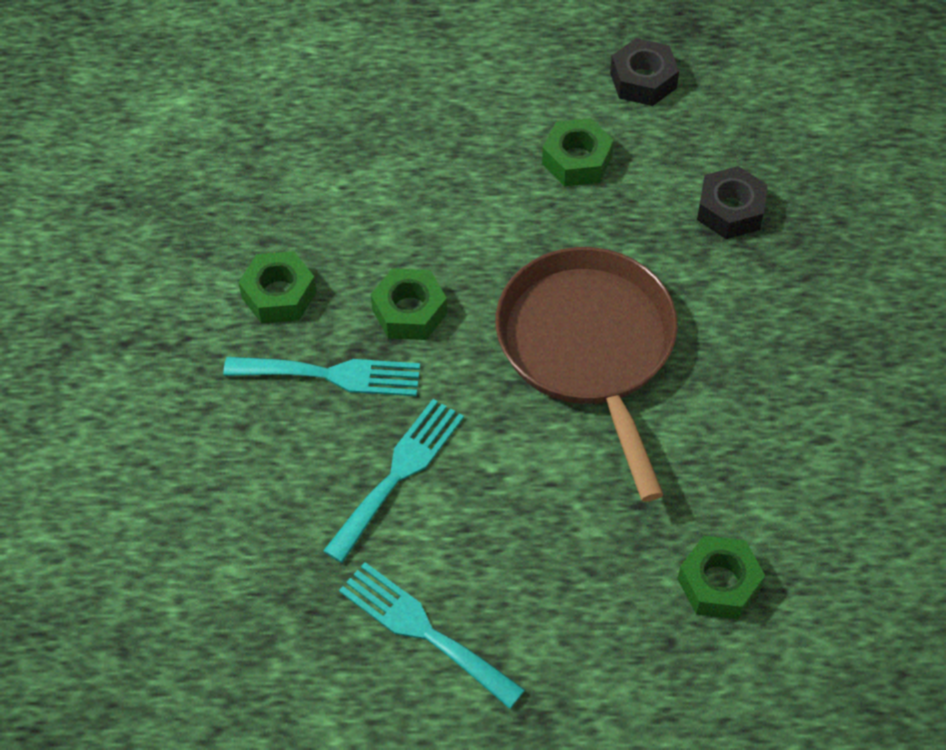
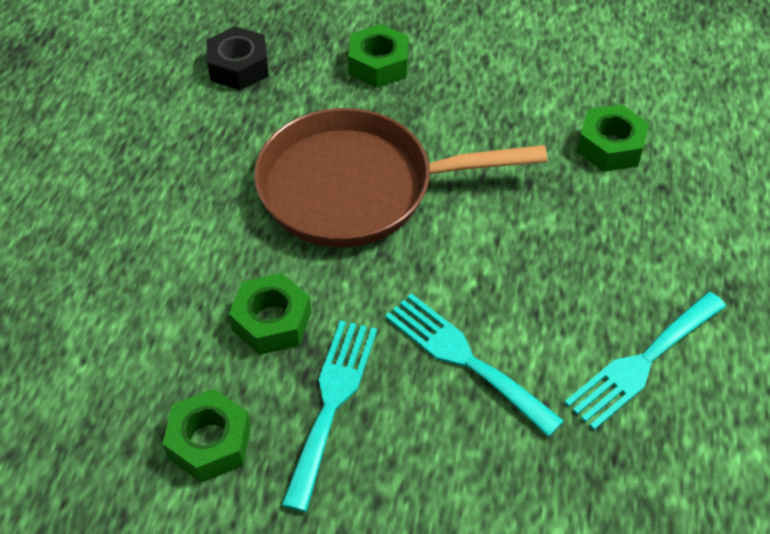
camera: 80 degrees left, 5 degrees down
(577, 160) = (136, 159): green nut -> green nut (378, 64)
(643, 80) = (63, 95): black nut -> none

